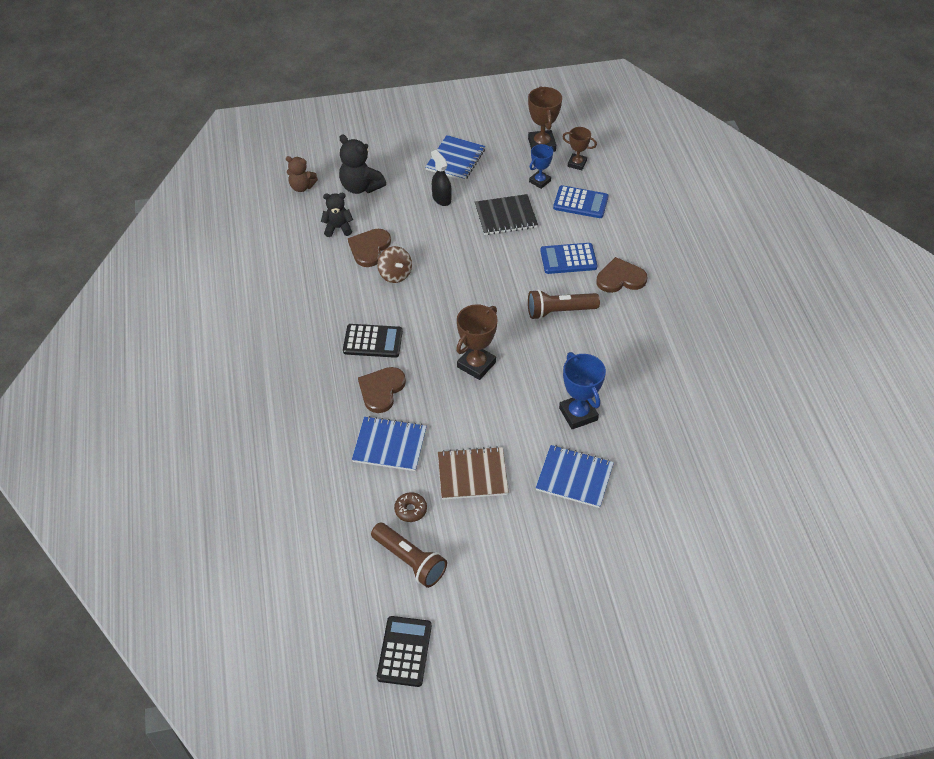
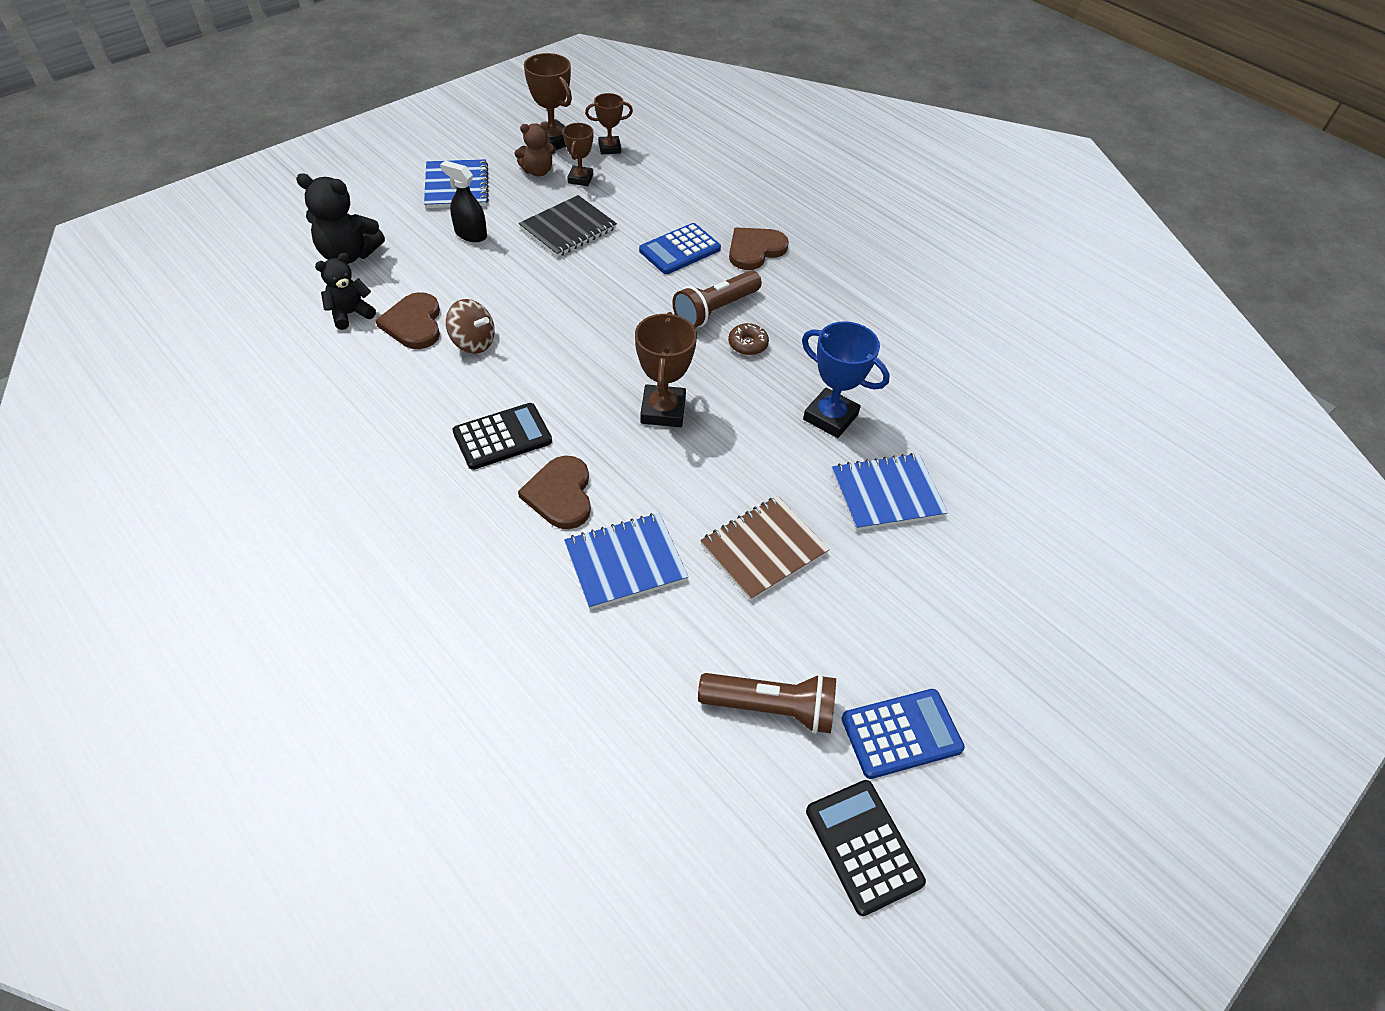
camera: 35 degrees left, 0 degrees up
(302, 187) = (260, 281): brown teddy bear -> brown teddy bear (538, 171)
(410, 510) = (719, 636): brown donut -> brown donut (747, 344)
(539, 181) = (580, 179): blue trophy -> brown trophy
(580, 203) = (646, 186): blue calculator -> blue calculator (901, 734)

